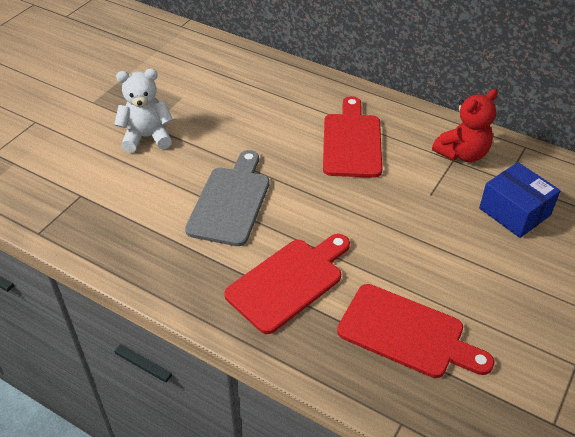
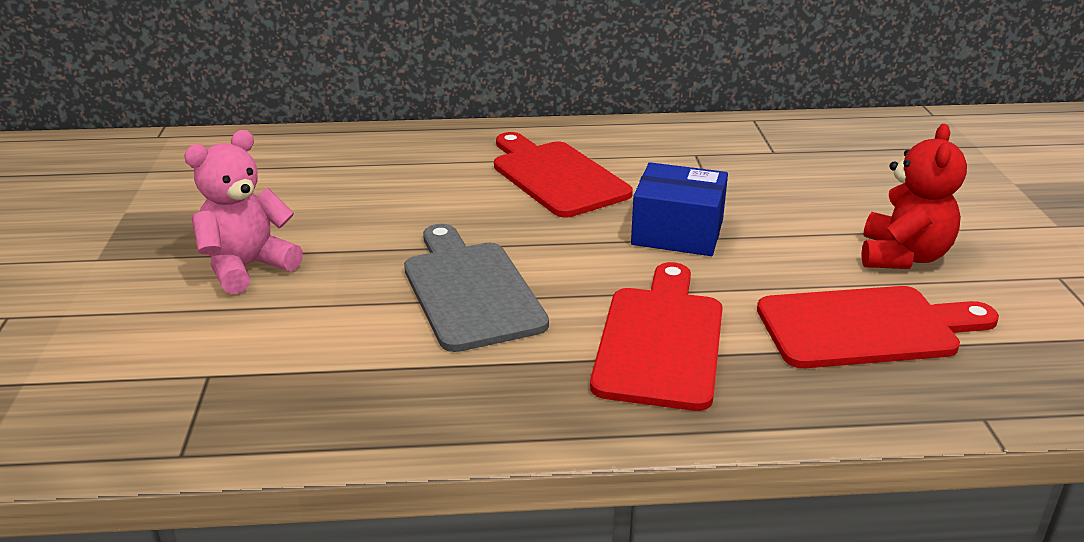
camera: 35 degrees left, 15 degrees down
(147, 137) = (247, 267): white teddy bear -> pink teddy bear
(462, 154) = (698, 146): red teddy bear -> red teddy bear (903, 256)
(514, 212) = (819, 175): blue box -> blue box (677, 232)

